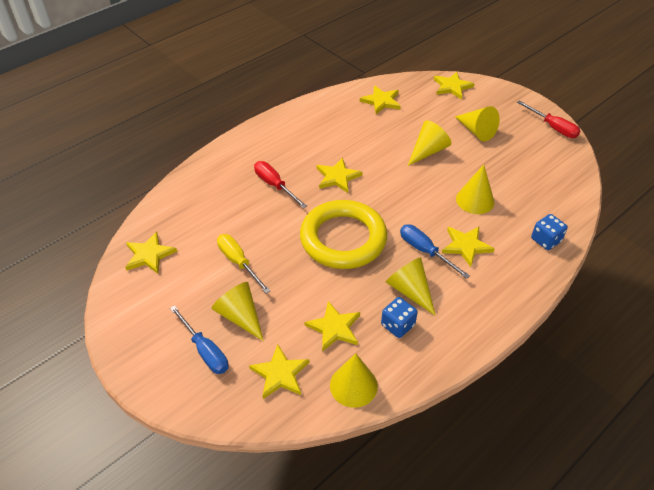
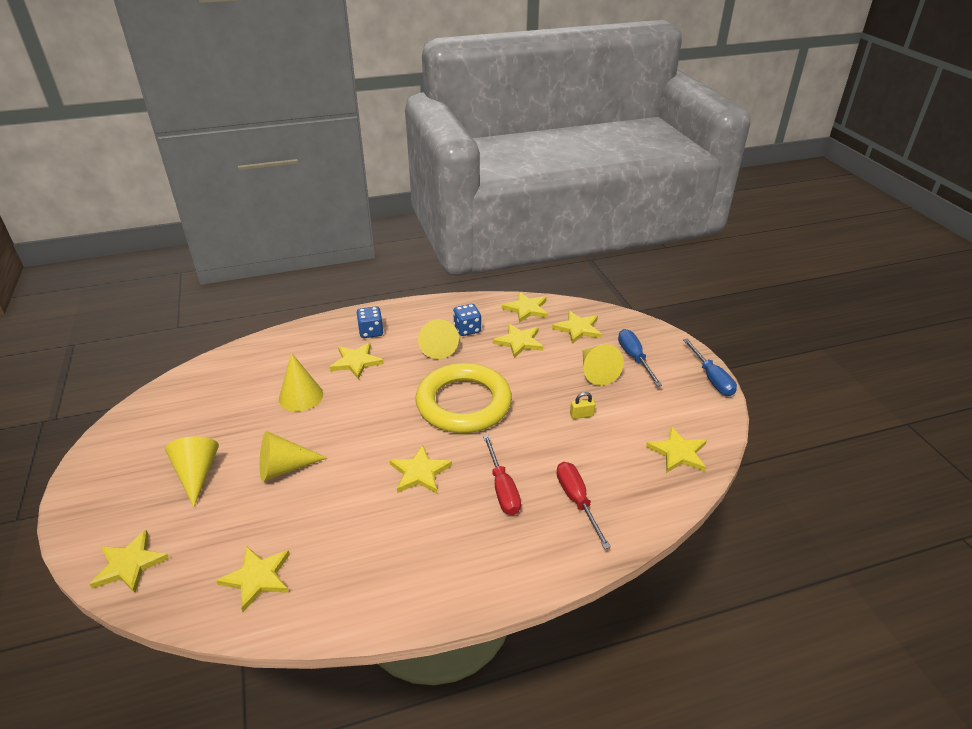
camera: 155 degrees left, 10 degrees down
(238, 262) = (581, 415): yellow screwdriver -> yellow padlock
(353, 385) = (526, 309): yellow cone -> yellow star
(425, 251) = (396, 369): blue screwdriver -> blue screwdriver (711, 378)
(546, 240) = (284, 345): blue dice -> blue dice (371, 332)
(553, 127) = (109, 445): red screwdriver -> red screwdriver (577, 501)

